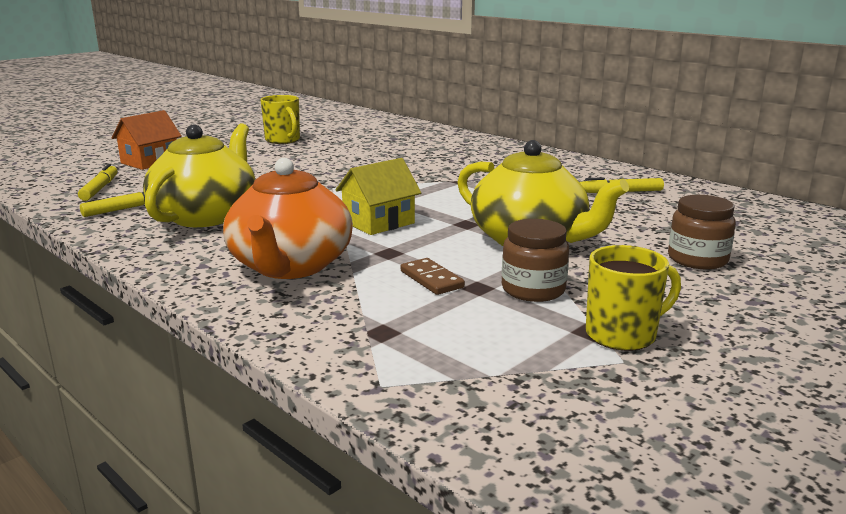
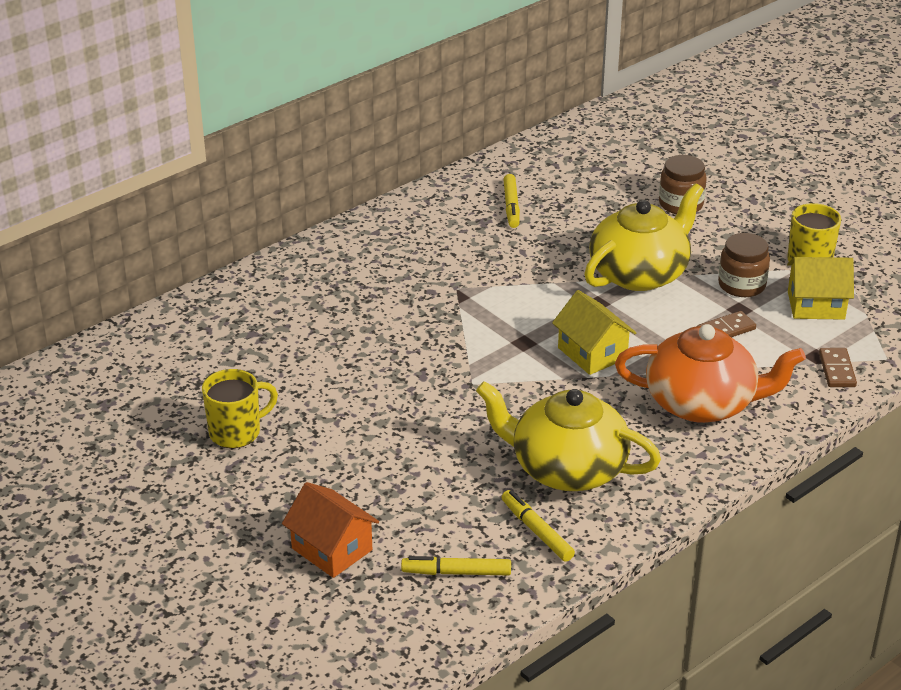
camera: 85 degrees left, 15 degrees up
(351, 344) = (837, 370): none -> brown domino
(505, 335) = (816, 305): none -> yellow house

